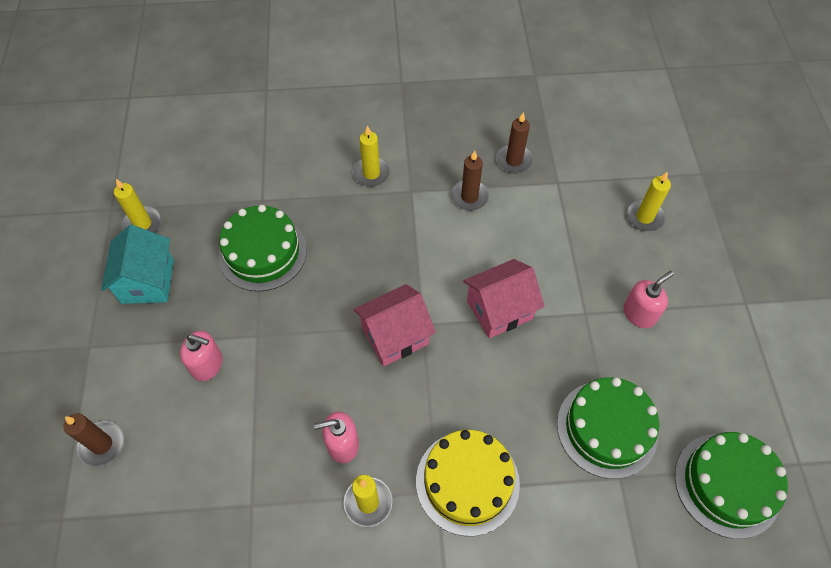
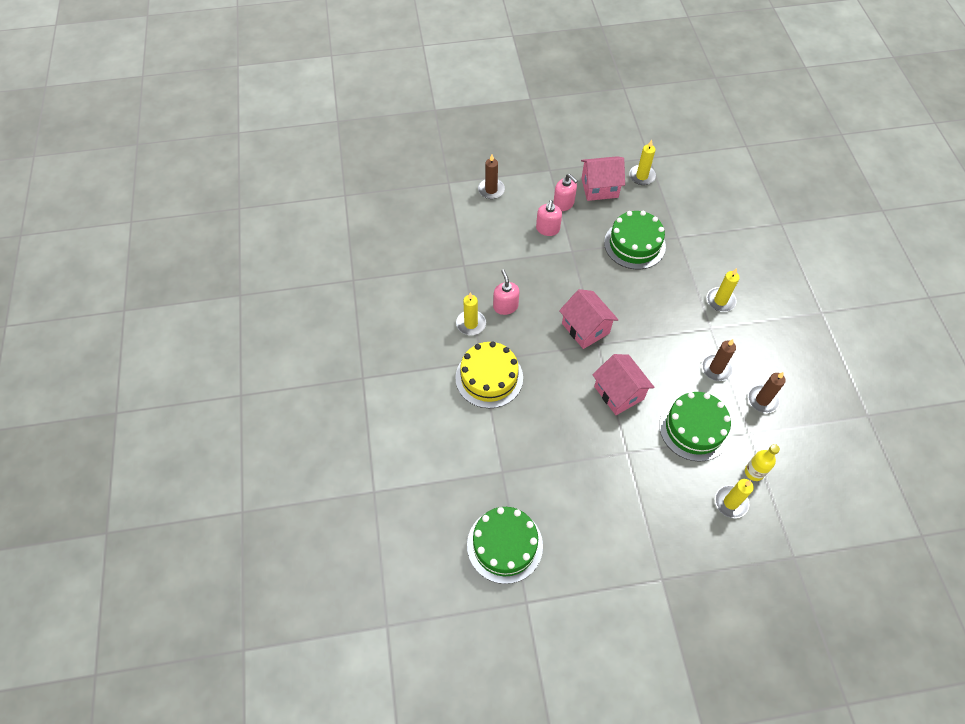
camera: 85 degrees right, 0 degrees up
(147, 281) = (599, 188): turquoise house -> pink house
(606, 188) = (754, 472): none -> yellow bottle
(607, 428) = (536, 464): green cake -> green cake (694, 428)
(639, 313) = (635, 492): pink soap dispenser -> pink soap dispenser (563, 204)

